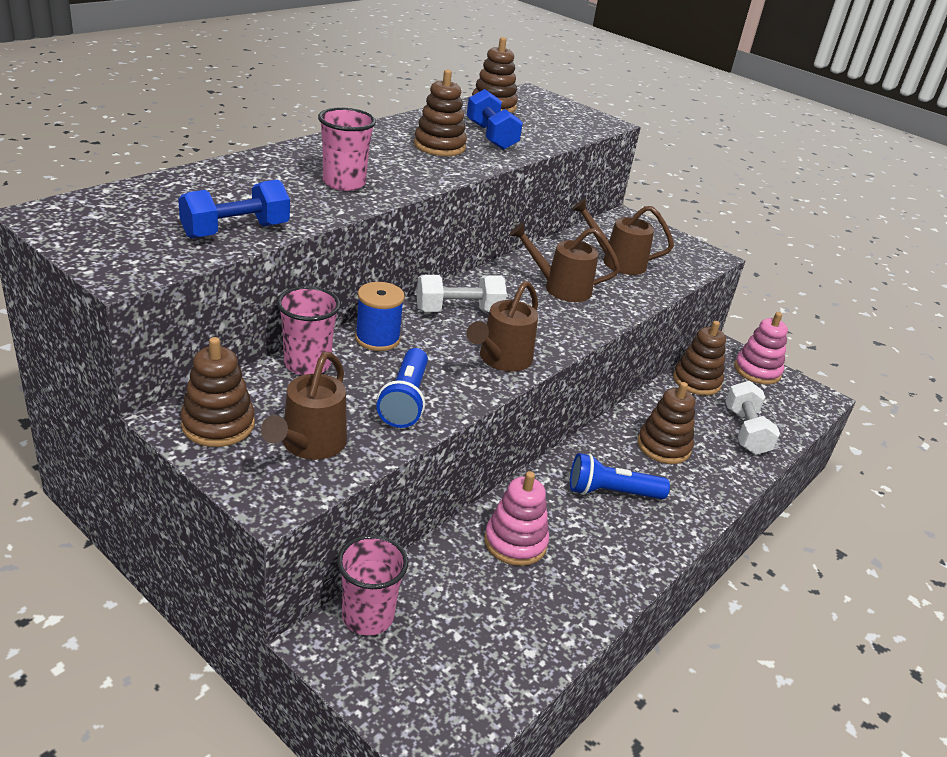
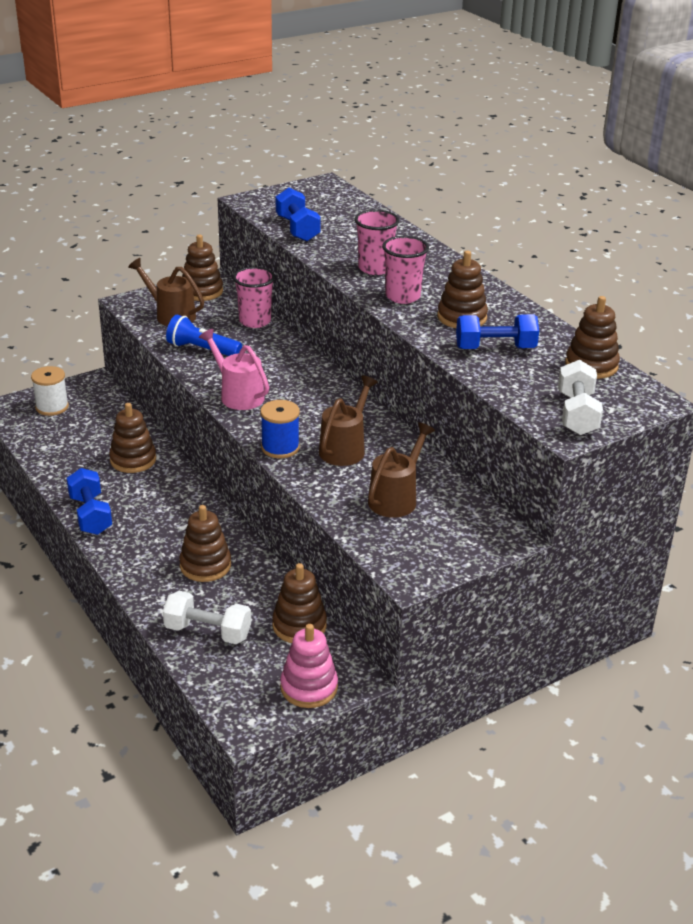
camera: 110 degrees right, 0 degrees up
(367, 616) = (103, 397): pink cup -> pink cup (402, 296)
(377, 339) = (280, 349): blue spool -> blue spool (280, 447)
(418, 678) = (52, 407): none -> white spool
(458, 311) = (313, 388): white dumbbell -> white dumbbell (577, 414)
(501, 360) = (237, 395): brown watering can -> pink watering can
(515, 542) = (133, 460): pink stacking toy -> brown stacking toy
(611, 492) = (162, 517): blue flashlight -> none
(644, 555) = (90, 515): none -> blue dumbbell

